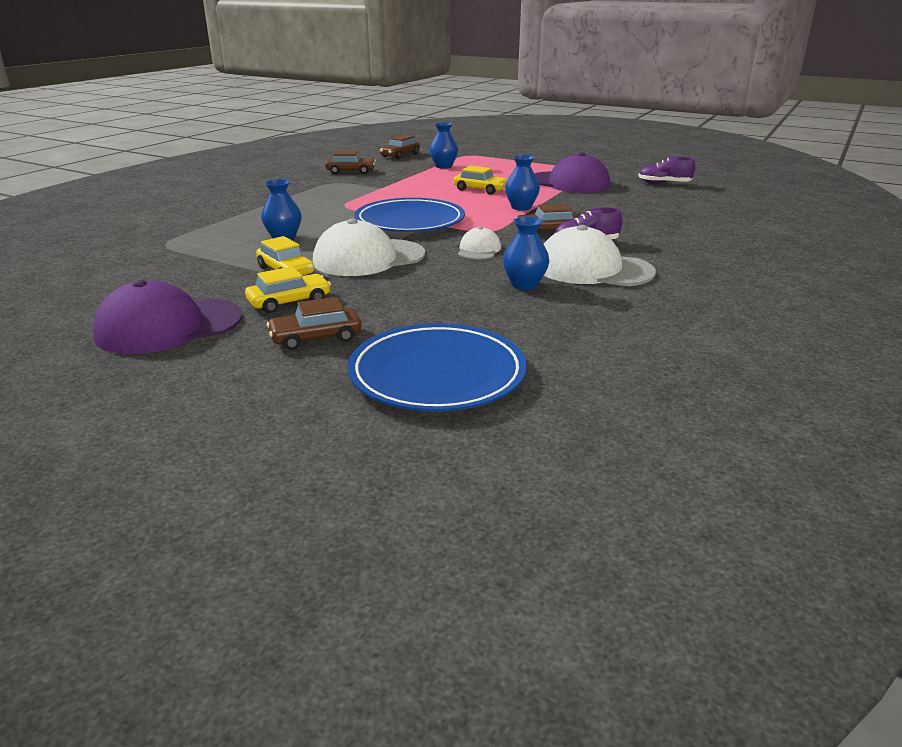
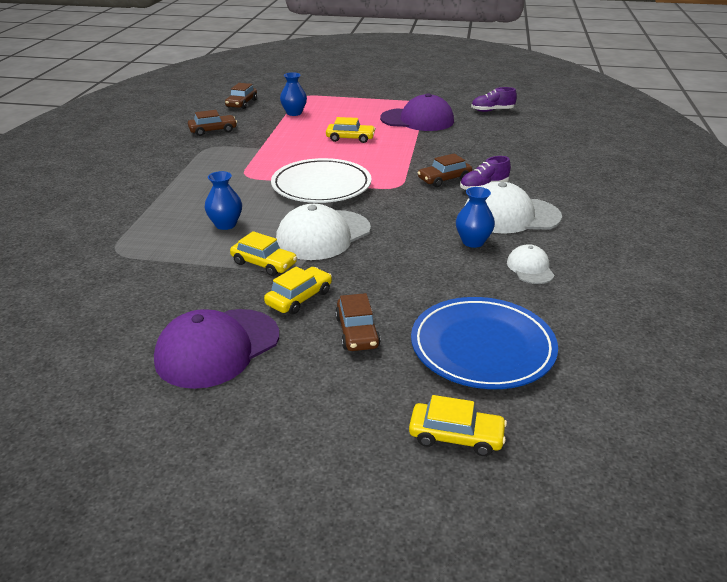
camera: 20 degrees left, 5 degrees up
(316, 337) = (357, 332): brown car -> brown car turned 60 degrees counterclockwise
(321, 445) = (456, 436): none -> yellow car
(410, 221) = (321, 185): blue plate -> white plate
(479, 250) = (406, 209): white cap -> white cap (530, 268)
(521, 207) = (401, 155): blue vase -> none

